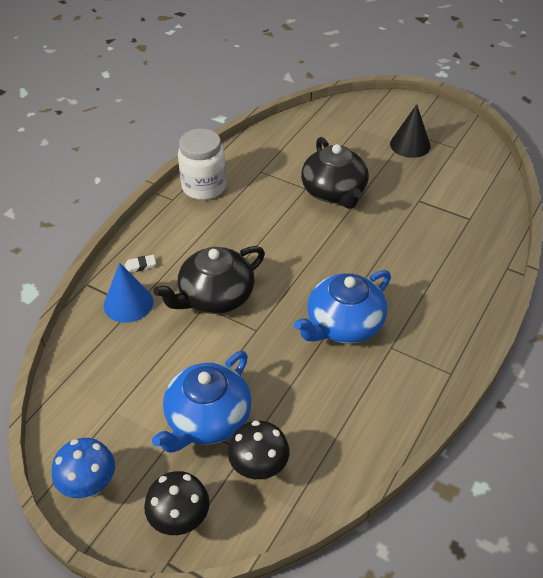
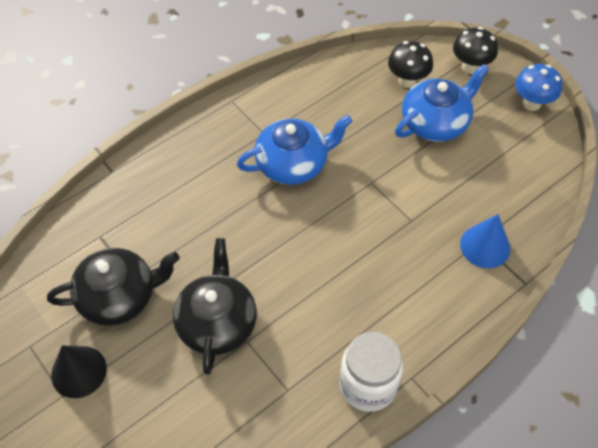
camera: 160 degrees left, 10 degrees up
(140, 265) = (466, 288): white eraser -> none
(215, 296) = (398, 227): black teapot -> black teapot (119, 297)

